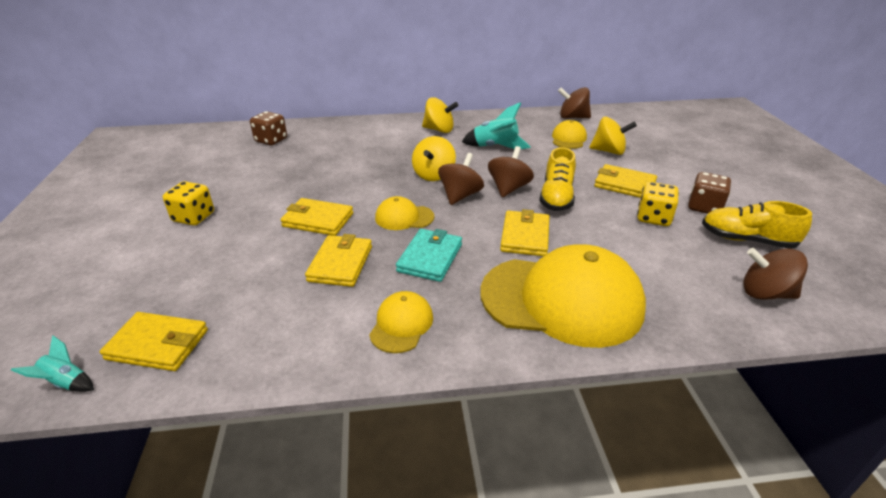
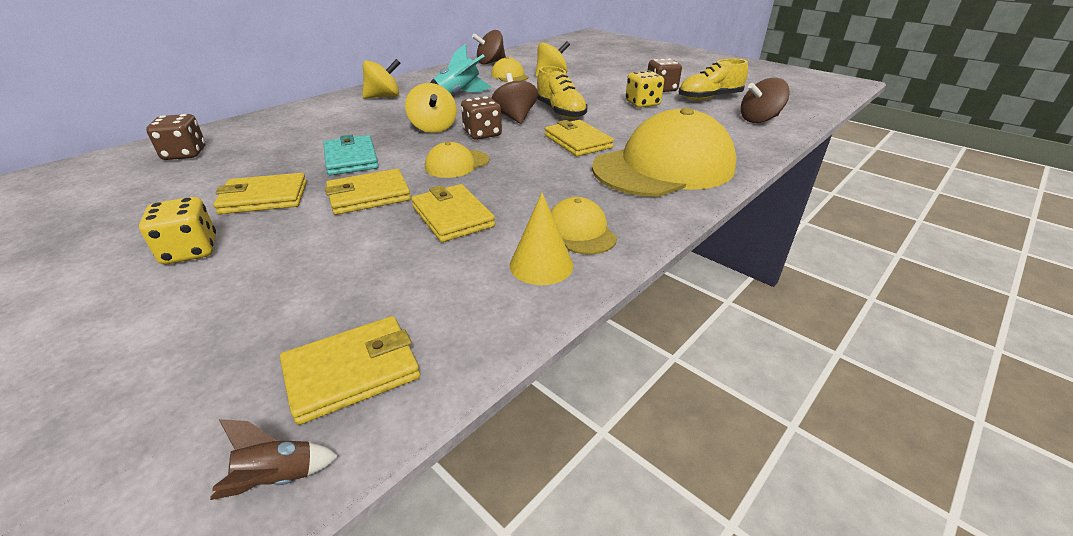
camera: 40 degrees left, 0 degrees up
(66, 383) = (278, 479): turquoise rocket -> brown rocket
(337, 337) = (541, 265): none -> yellow cone
(430, 258) = (528, 181): turquoise wallet -> turquoise wallet (351, 159)
(460, 196) = (482, 134): brown spinning top -> brown dice
(624, 184) = (594, 91): yellow wallet -> yellow wallet (264, 198)

